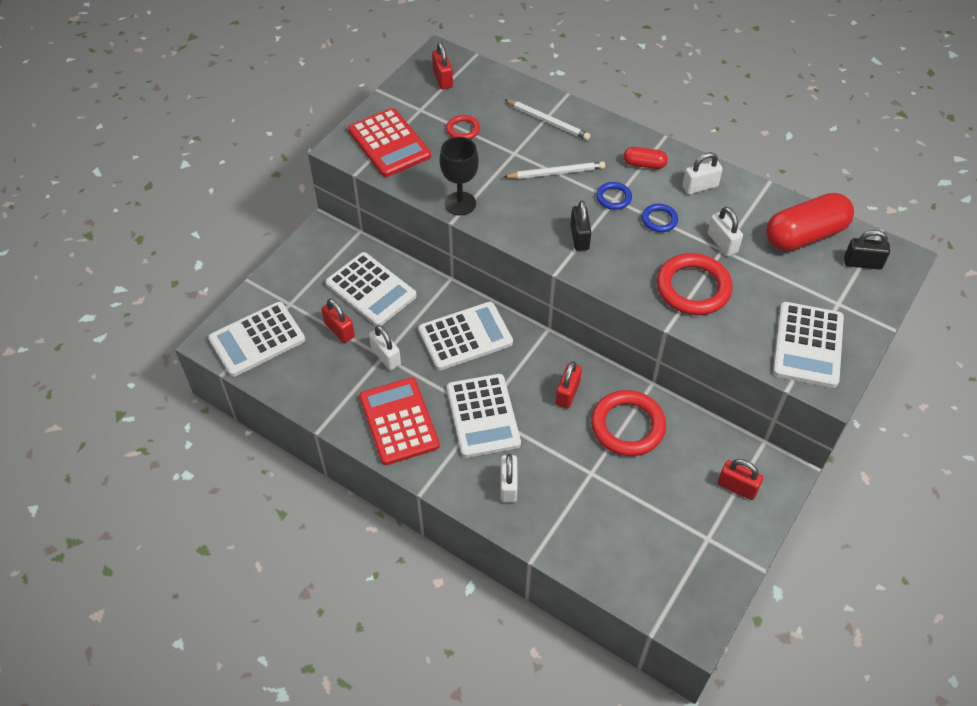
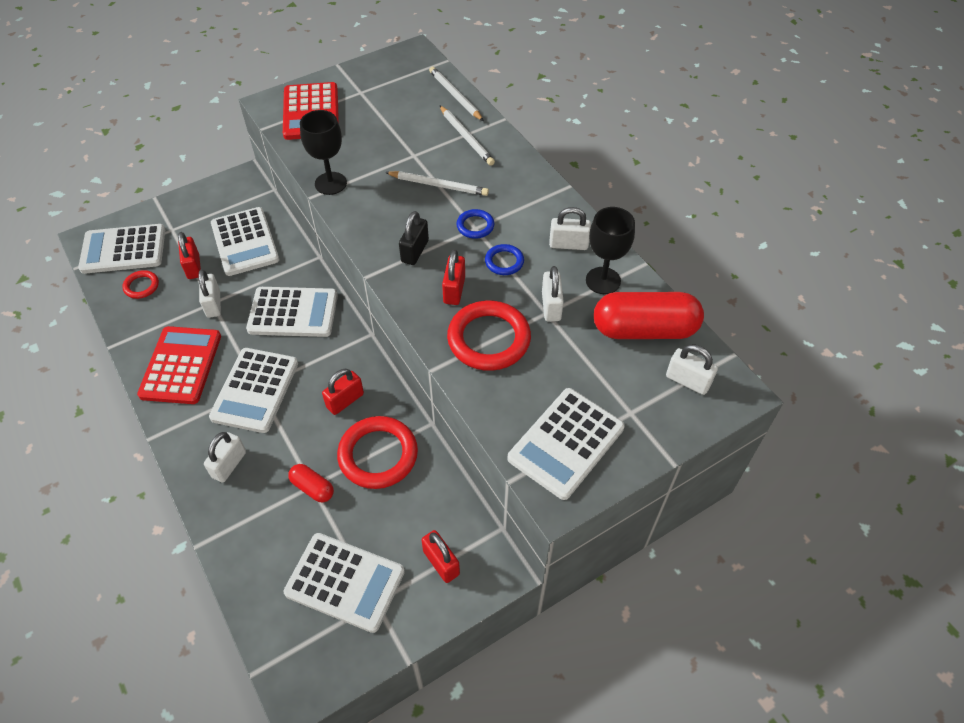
camera: 25 degrees right, 0 degrees up
(443, 79) = (400, 72): red padlock -> red padlock (454, 290)
(463, 129) = (384, 120): red ring -> red ring (141, 286)
(509, 85) = (455, 96): none -> white pencil
(644, 164) = (528, 205): red capsule -> red capsule (312, 488)
(673, 534) = (345, 582): none -> white calculator
(747, 207) = (603, 280): none -> black goblet
(862, 263) = (687, 381): black padlock -> white padlock

